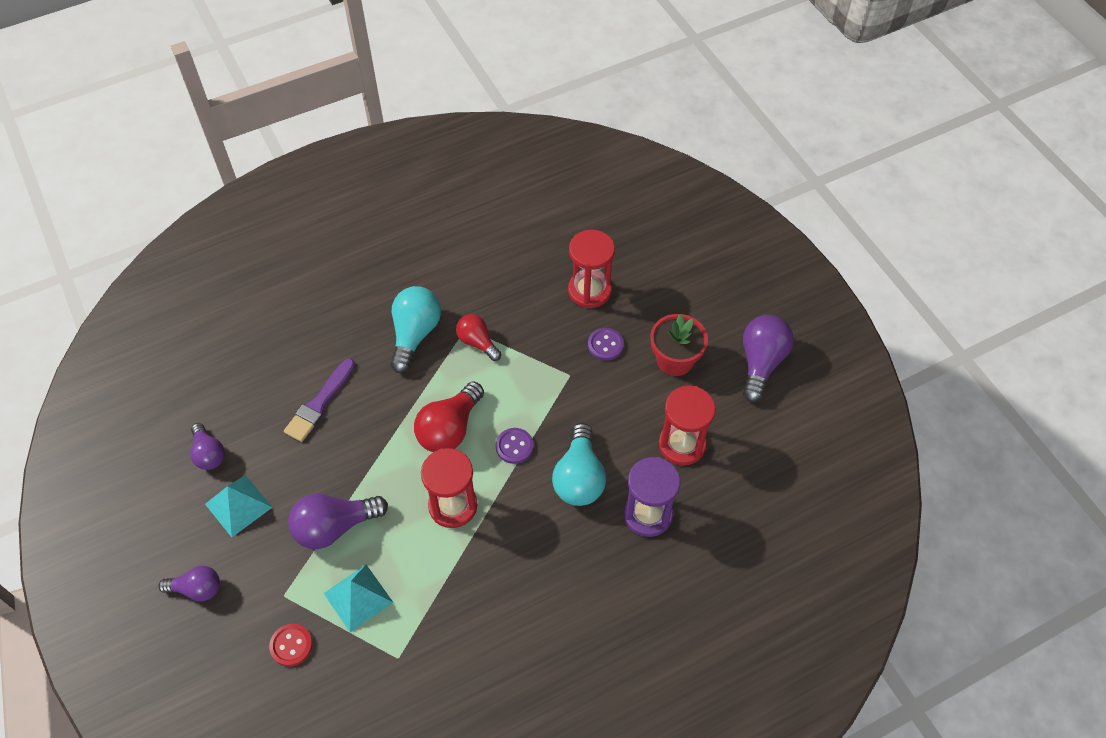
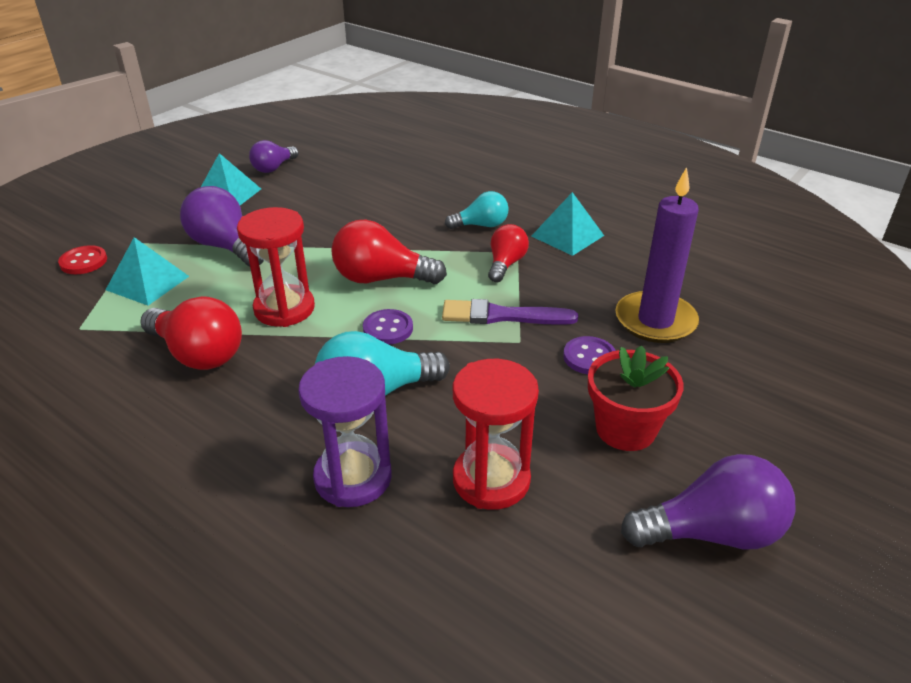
camera: 65 degrees right, 20 degrees down
(197, 589) = (134, 201): purple light bulb -> none
(320, 403) = (360, 200): purple brush -> purple brush (502, 316)
(415, 334) = (481, 225): turquoise light bulb -> turquoise light bulb, size x0.63
(463, 286) = (567, 235): none -> turquoise pyramid
(479, 577) = (198, 354): none -> red light bulb
(589, 290) = (655, 321): red hourglass -> purple candle

